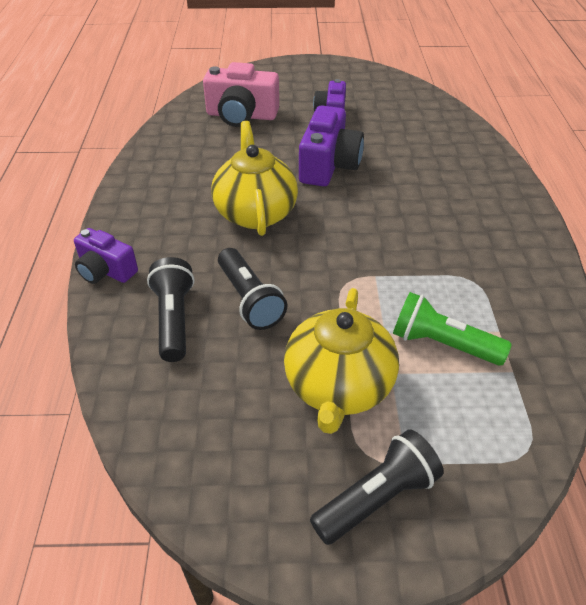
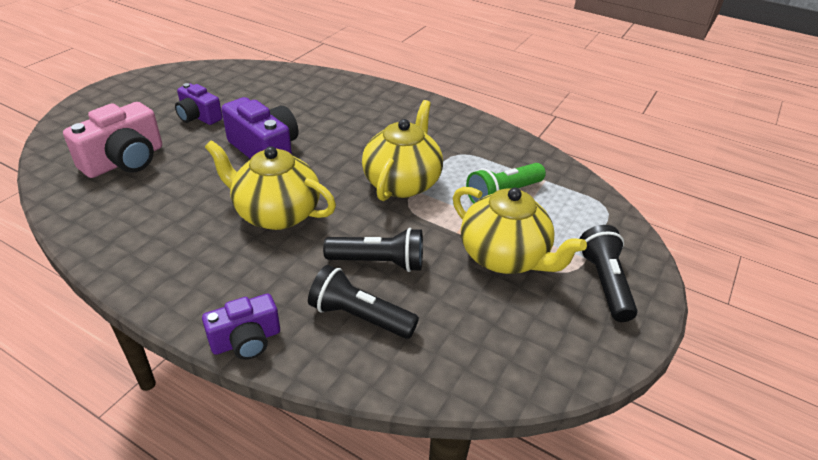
camera: 60 degrees left, 5 degrees down
(376, 262) = (402, 182): none -> yellow teapot

